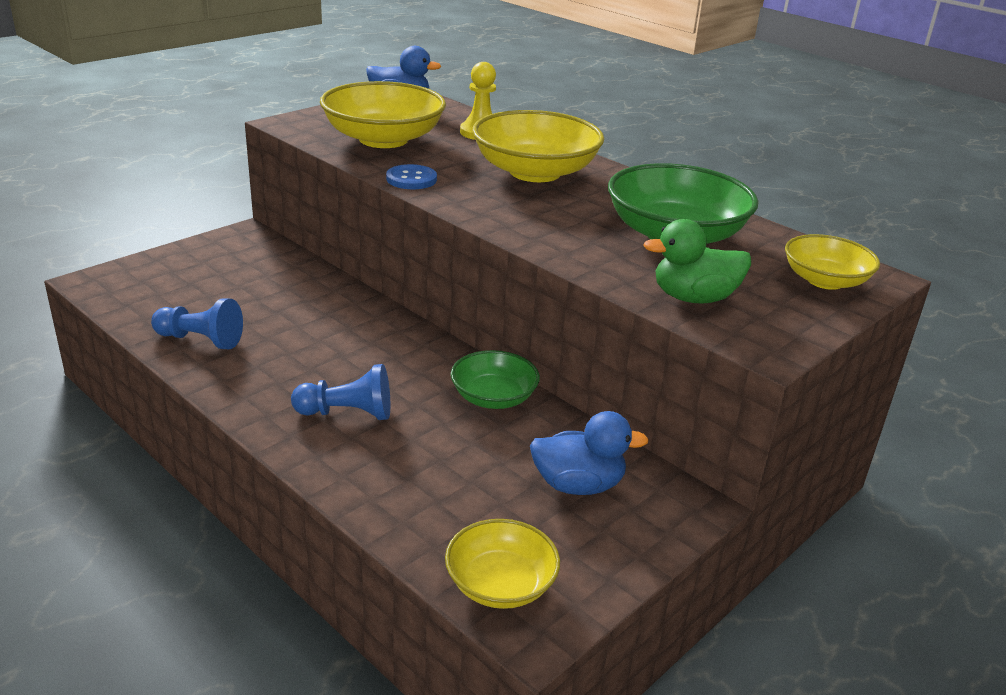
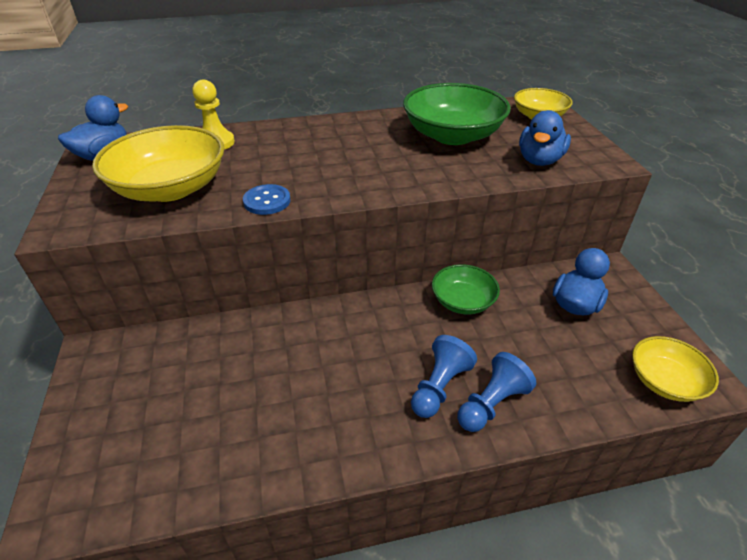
camera: 55 degrees left, 10 degrees up
(200, 340) = (258, 451): blue pawn -> blue pawn (491, 404)
(535, 172) = (311, 146): yellow bowl -> none
(694, 298) = (539, 160): green duck -> blue duck

